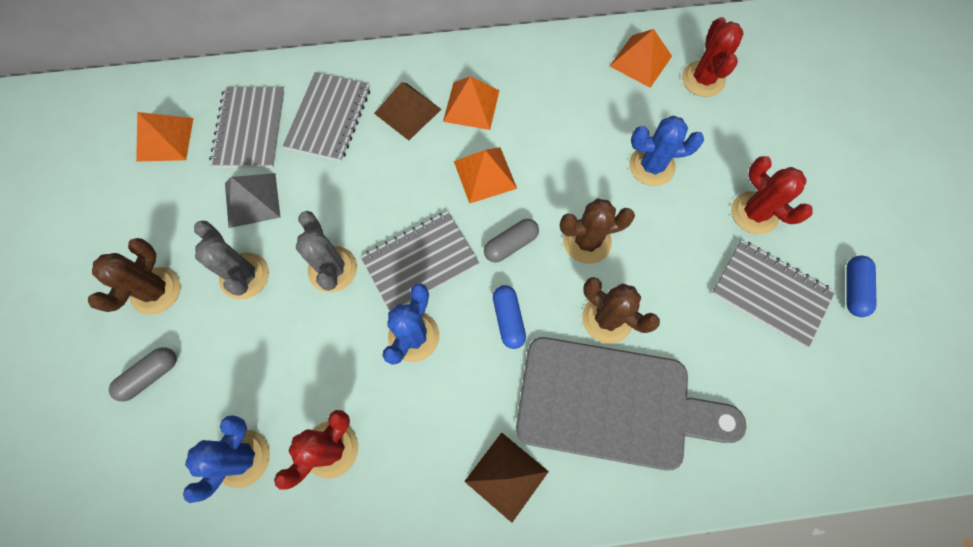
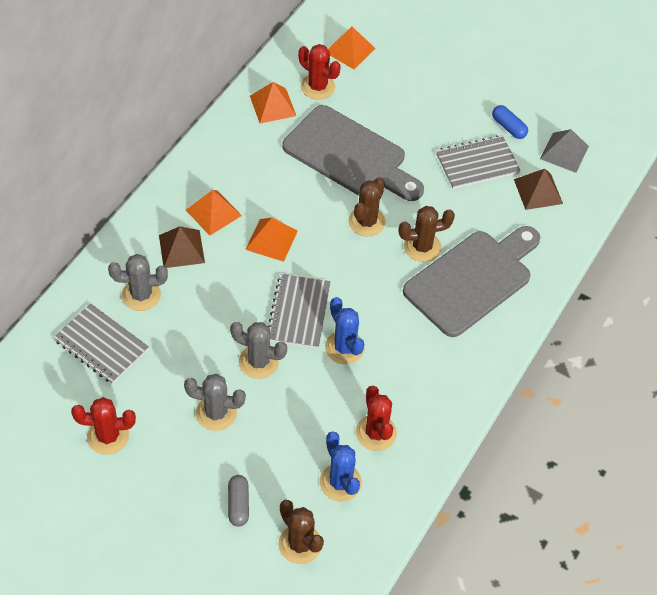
camera: 55 degrees left, 15 degrees down
(156, 291) = (177, 470): brown cactus -> brown cactus (300, 544)
(165, 139) = (56, 401): orange pyramid -> orange pyramid (350, 50)
(252, 200) = (161, 376): grey pyramid -> grey pyramid (564, 152)
(329, 118) = (141, 295): grey notebook -> grey cactus
(506, 476) = (467, 357): brown pyramid -> brown pyramid (538, 191)
(508, 319) = (378, 293): blue capsule -> none
(511, 244) = (332, 260): grey capsule -> none
(651, 166) = (349, 155): blue cactus -> grey cutting board
(754, 213) = (425, 133): red cactus -> red cactus (108, 436)

